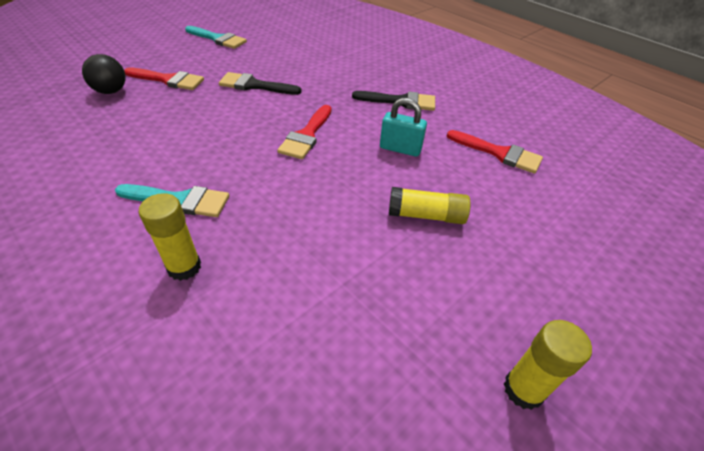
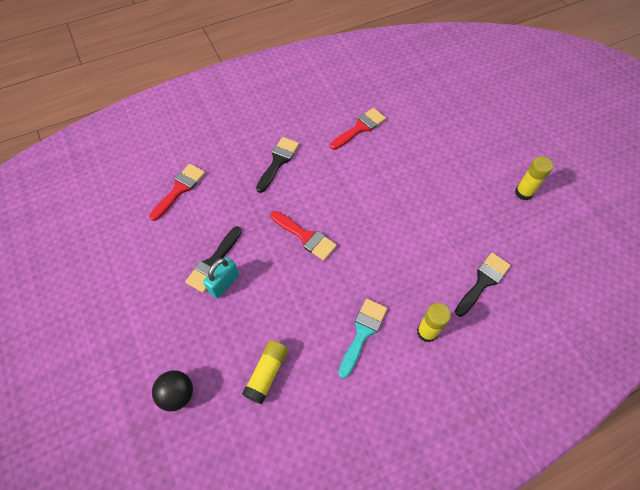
camera: 70 degrees left, 15 degrees up
(169, 80) = (174, 338): red brush -> red brush (180, 189)
(218, 39) = (96, 285): turquoise brush -> none
(289, 334) = (483, 281): none -> black brush
(400, 149) = (339, 182): turquoise padlock -> turquoise padlock (224, 283)
(426, 215) = (409, 190): yellow glue stick -> yellow glue stick (267, 373)

